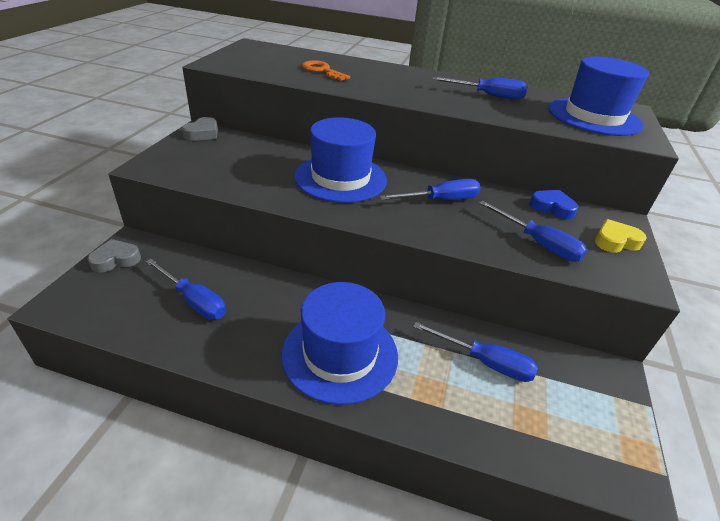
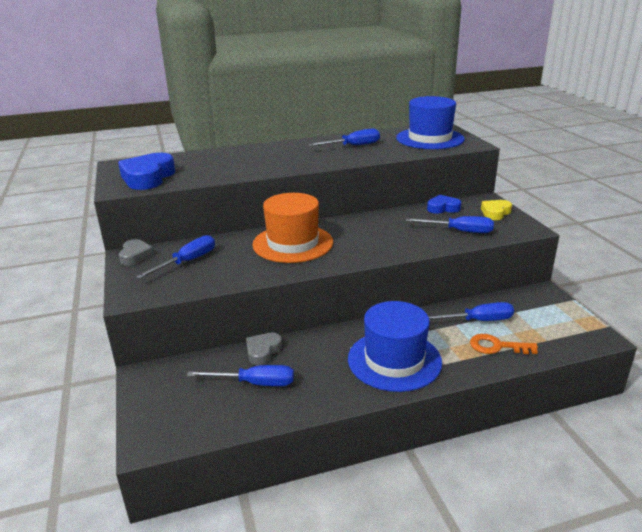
camera: 30 degrees left, 10 degrees down
(116, 260) = (149, 391): grey heart -> grey heart (263, 351)
(253, 62) = (148, 177): none -> blue heart
(322, 71) = (214, 166): orange key -> orange key (496, 346)
(340, 178) = (293, 243): blue hat -> orange hat
(441, 200) = (376, 230): blue screwdriver -> blue screwdriver (187, 262)

